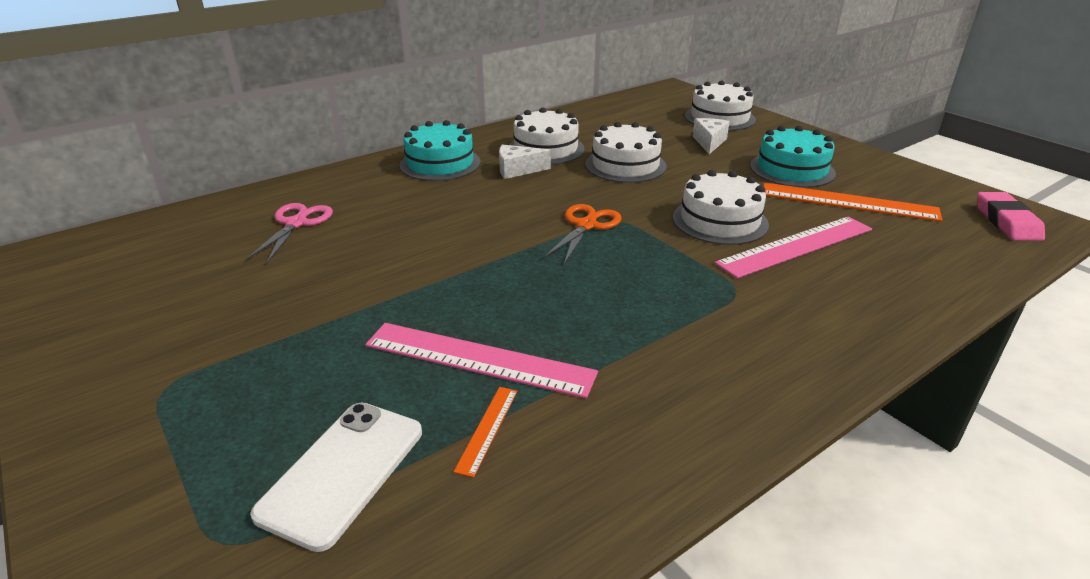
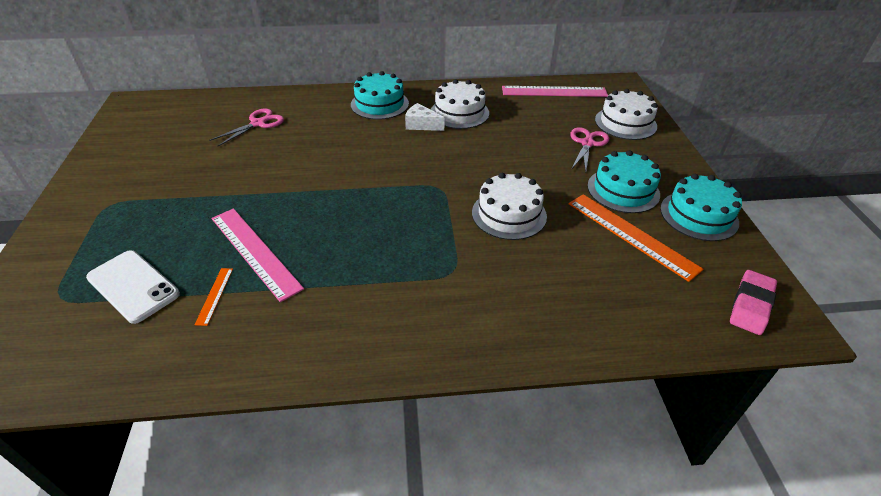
camera: 30 degrees right, 10 degrees up
(342, 472) = (133, 286): white phone -> white phone turned 75 degrees clockwise
(487, 429) = (214, 295): orange ruler -> orange ruler turned 45 degrees counterclockwise
(586, 226) = (414, 184): orange scissors -> none
(625, 165) = (498, 144): white cake -> none
(709, 142) = (587, 143): white cheese -> pink scissors
(796, 246) = (538, 256): pink ruler -> pink ruler (554, 91)
(877, 170) = (698, 215): none -> turquoise cake

